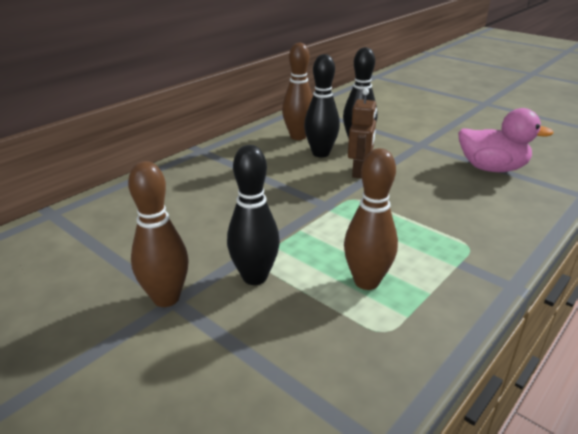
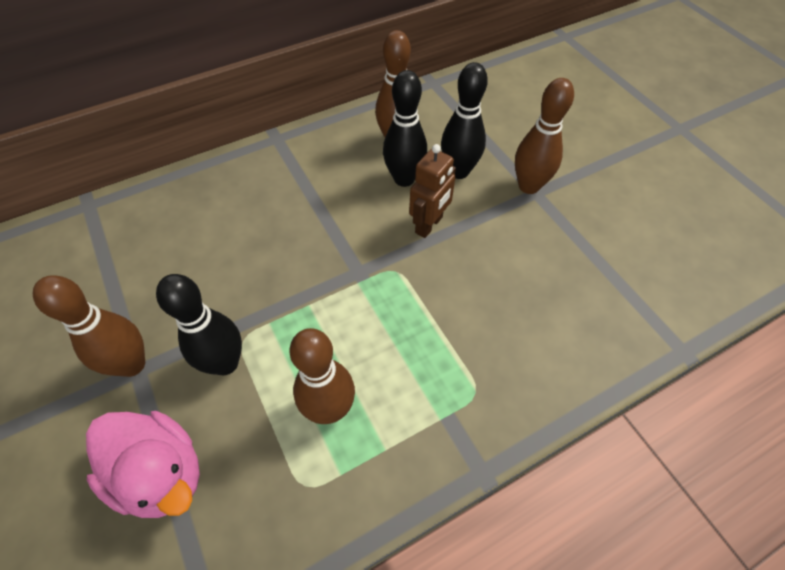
camera: 20 degrees right, 25 degrees up
(413, 142) = (529, 186): none -> brown bowling pin
(491, 168) = (596, 264): pink duck -> pink duck (161, 473)

